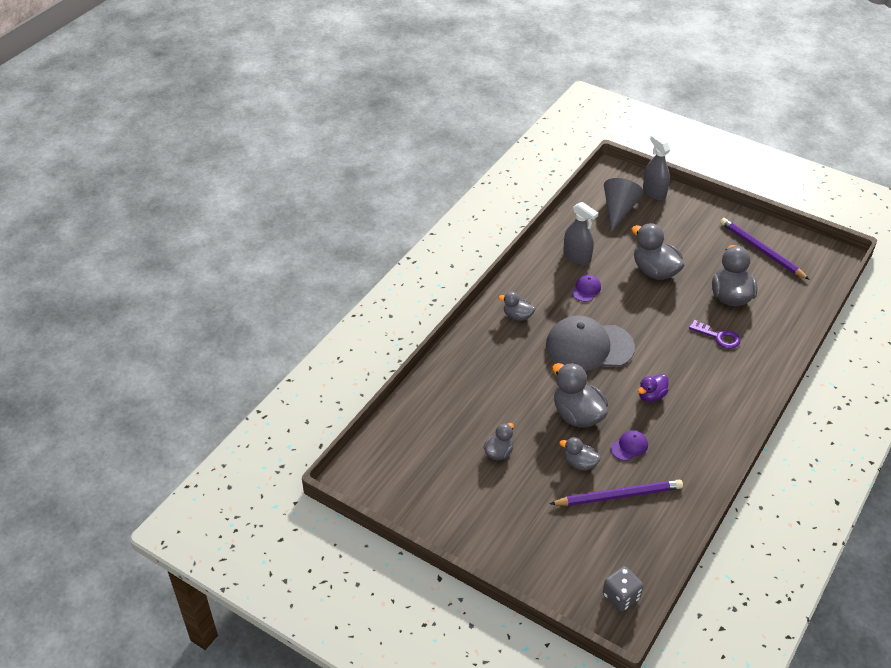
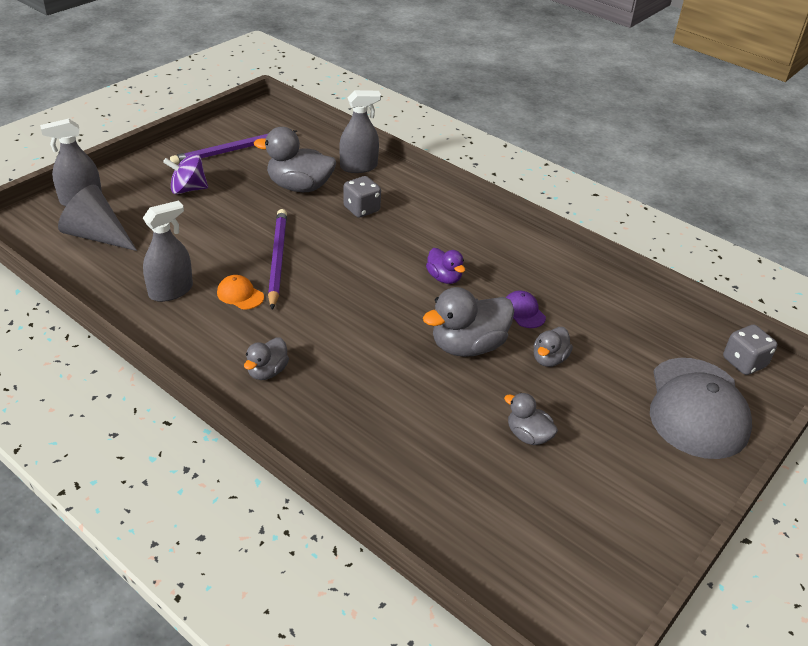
camera: 85 degrees left, 5 degrees down
(586, 289) = (240, 295): purple cap -> orange cap
(589, 346) = (349, 312): grey cap -> grey cap (697, 408)
(619, 495) = (598, 335): purple pencil -> purple pencil (277, 259)
(655, 271) = (232, 231): grey duck -> none
(694, 238) = (188, 189): none -> purple spinning top
(718, 337) = (361, 209): purple key -> grey dice
(780, 327) = (358, 167): none -> grey spray bottle

